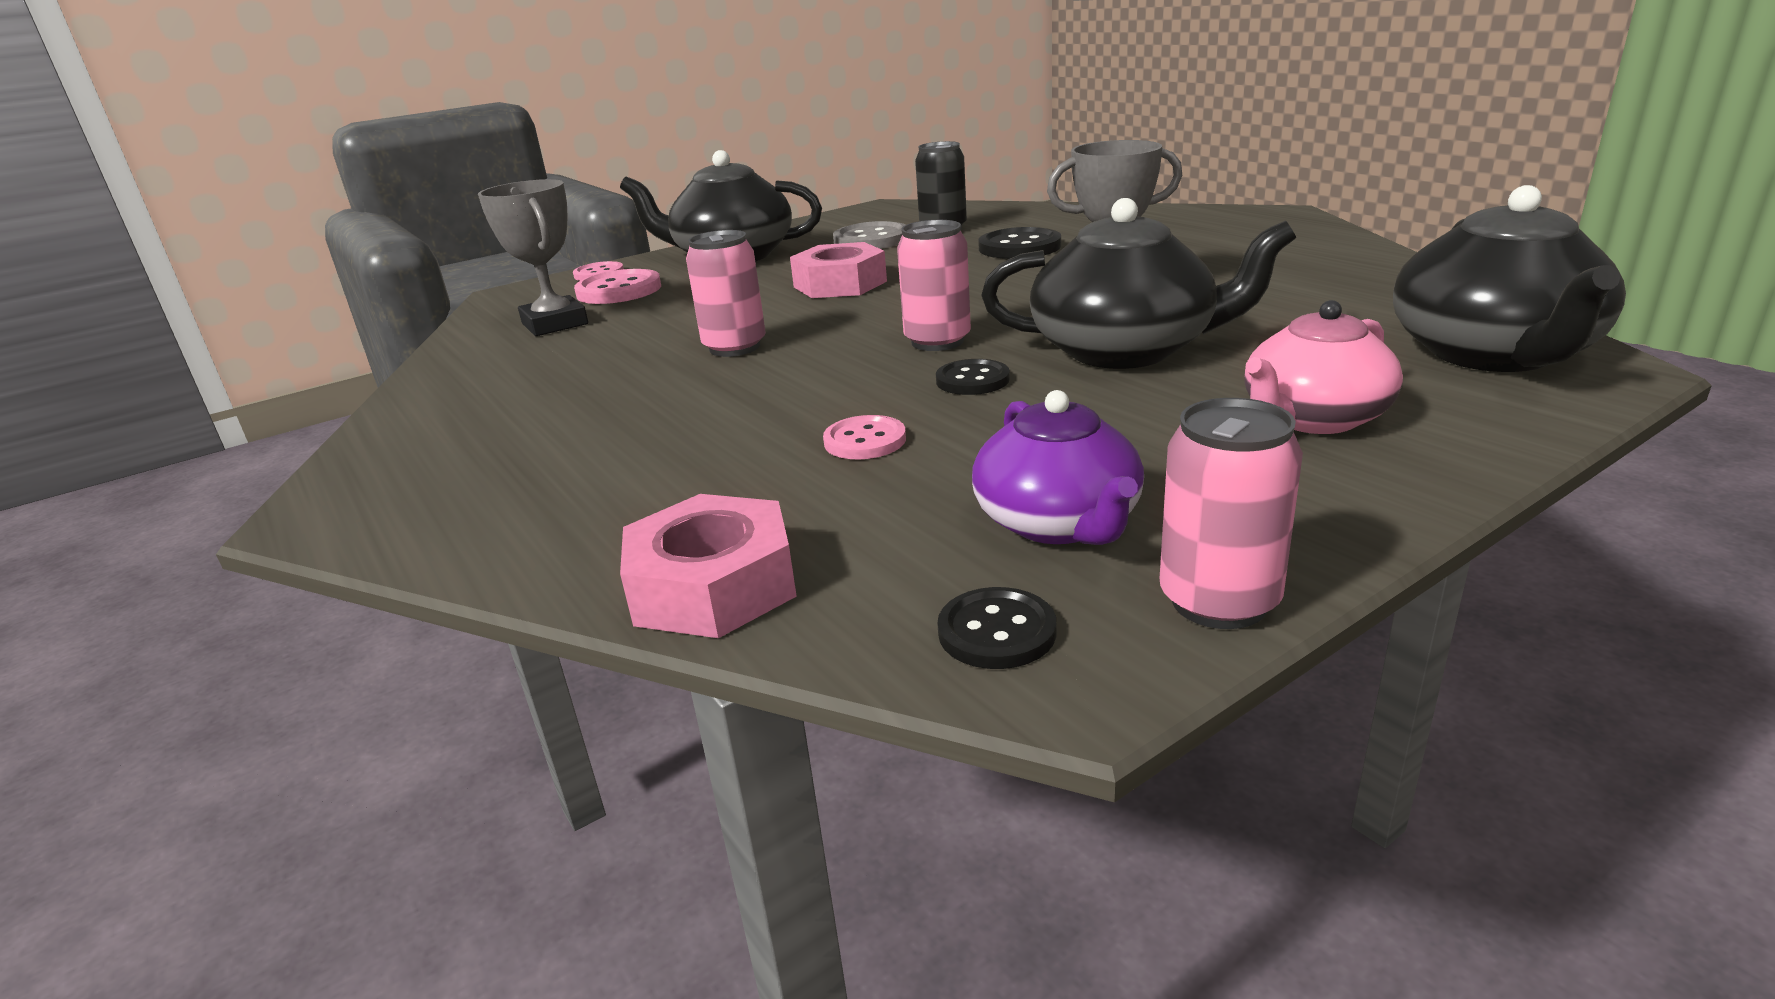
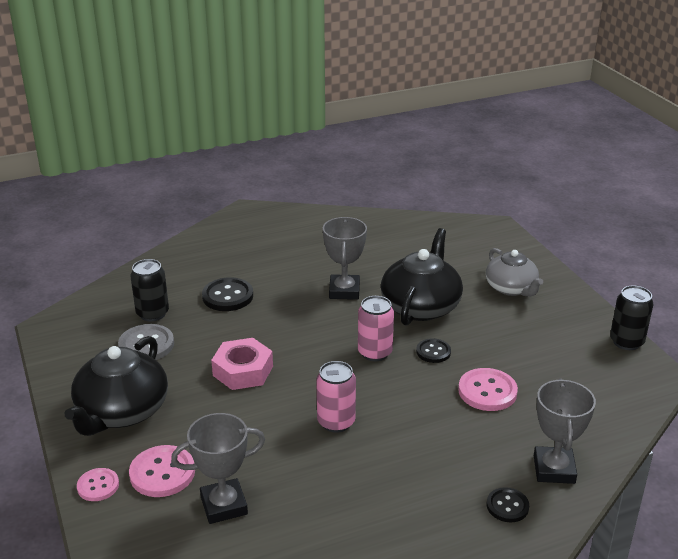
camera: 80 degrees left, 5 degrees up
(612, 535) = (554, 469): none -> grey trophy
(713, 586) = (600, 442): pink nut -> none
(865, 441) = (487, 391): pink button -> pink button, size x1.60
(996, 632) = (637, 384): black button -> black button (507, 506)
(1058, 523) = (573, 358): purple teapot -> none
(1219, 601) = (626, 342): pink can -> black can
(1313, 418) = (511, 288): pink teapot -> grey teapot
(1493, 354) = (472, 237): black teapot -> none

